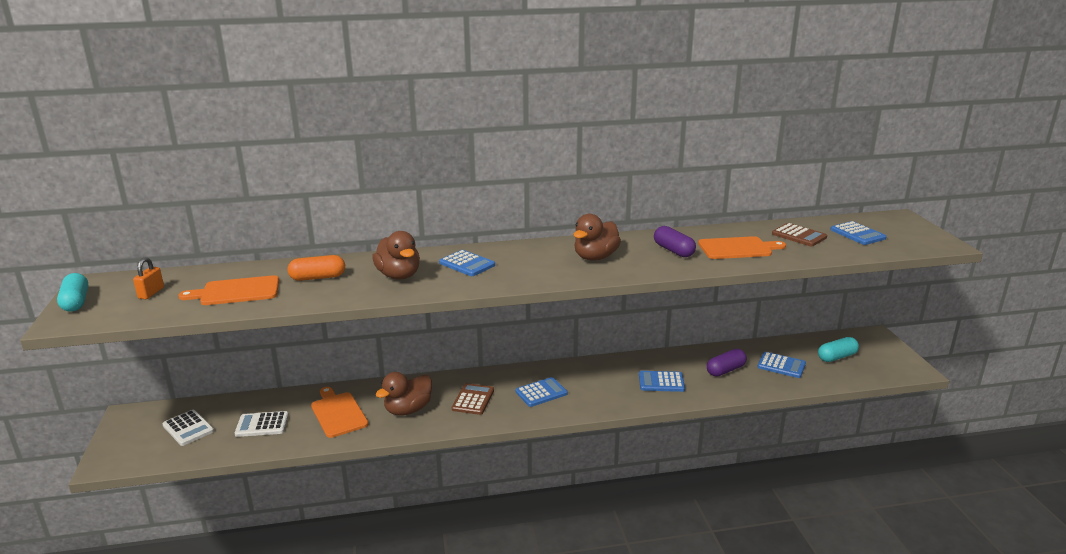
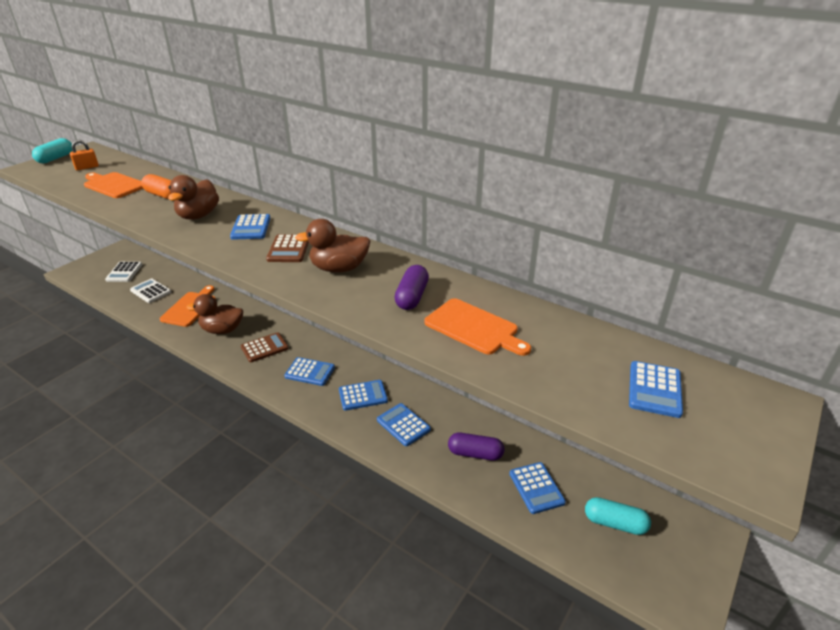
camera: 45 degrees right, 10 degrees up
(605, 383) = (363, 395): none -> blue calculator
(799, 236) = (574, 351): brown calculator -> brown calculator (288, 249)

